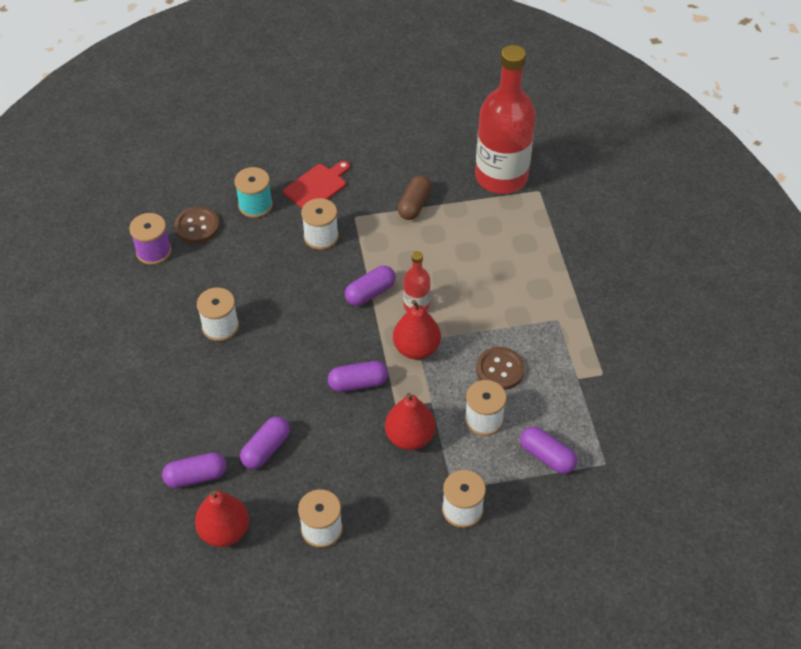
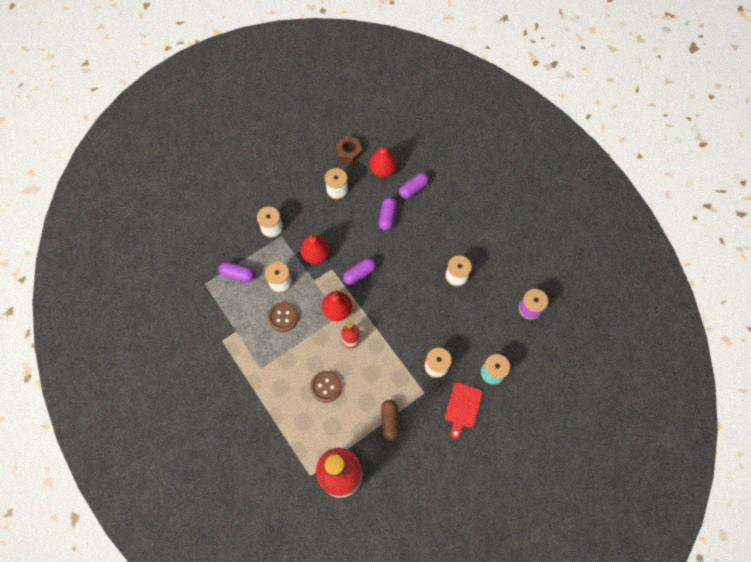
camera: 155 degrees right, 15 degrees up
(197, 226) = (517, 338): brown button -> brown button (326, 387)
(262, 592) = (349, 151): none -> brown nut
(370, 293) = (383, 337): purple capsule -> none

